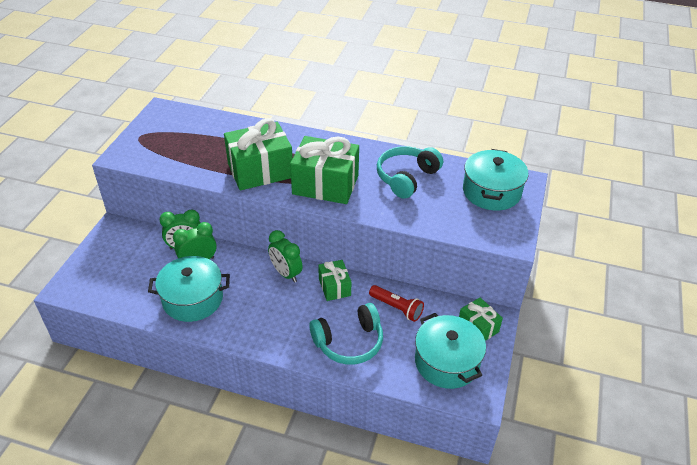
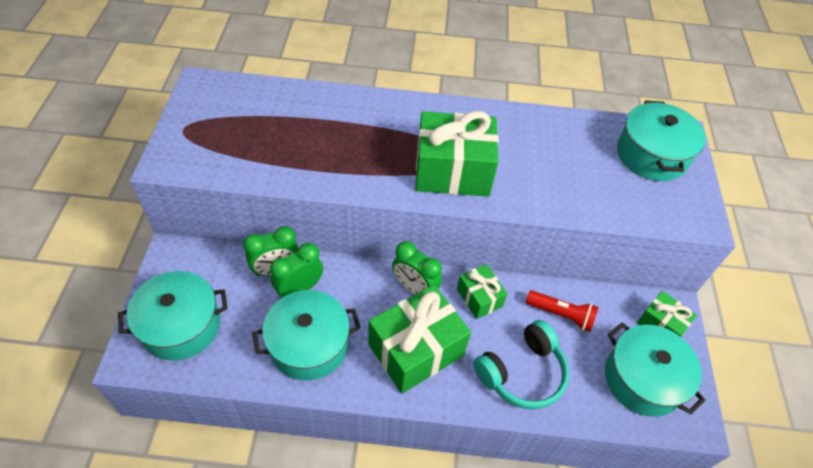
camera: 15 degrees left, 10 degrees up
(105, 273) = (181, 325): none -> turquoise pot
(260, 170) = (363, 161): green gift -> green gift (416, 350)
(406, 178) = (546, 148): turquoise headphones -> none

